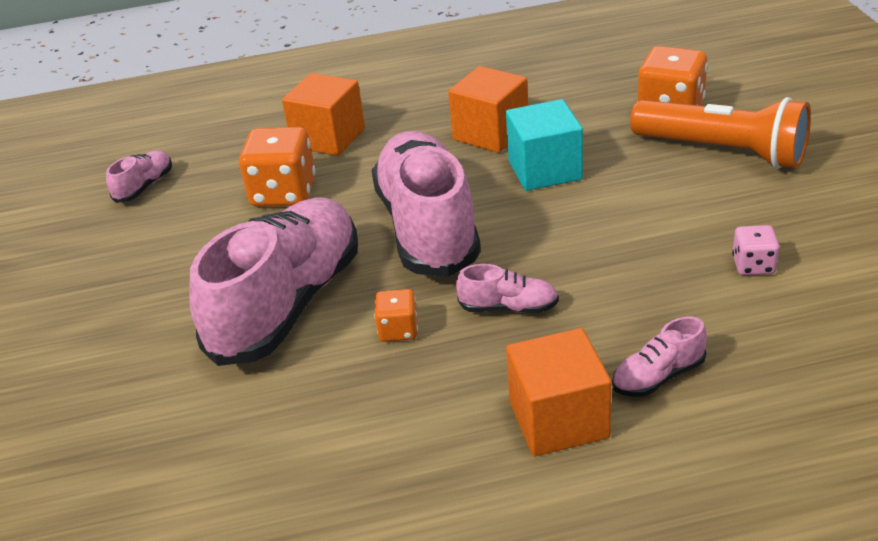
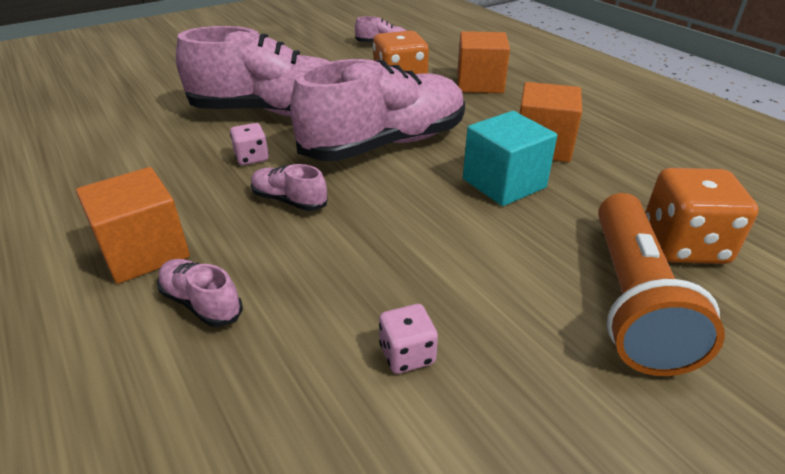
camera: 65 degrees right, 0 degrees up
(398, 330) = (252, 158): orange dice -> pink dice
(508, 308) = (289, 201): pink shoe -> pink shoe turned 135 degrees clockwise

